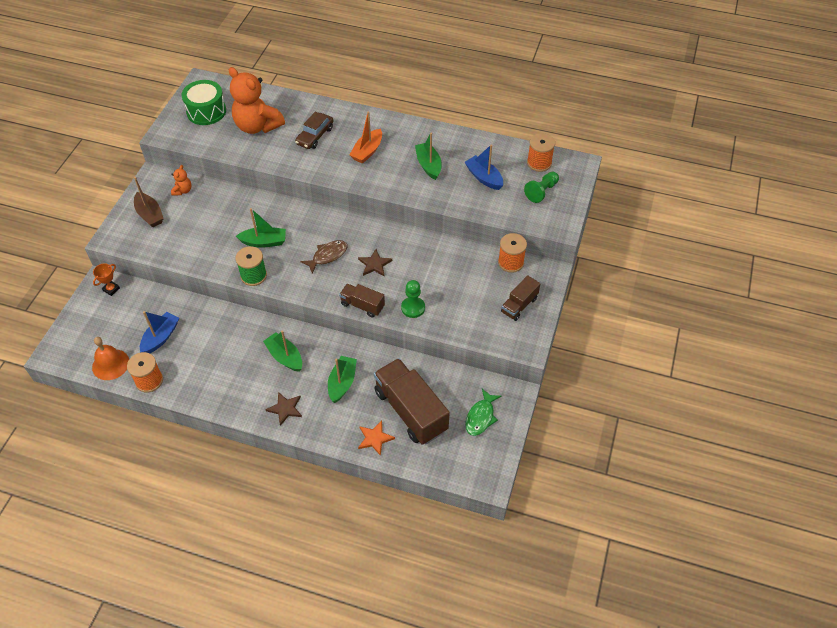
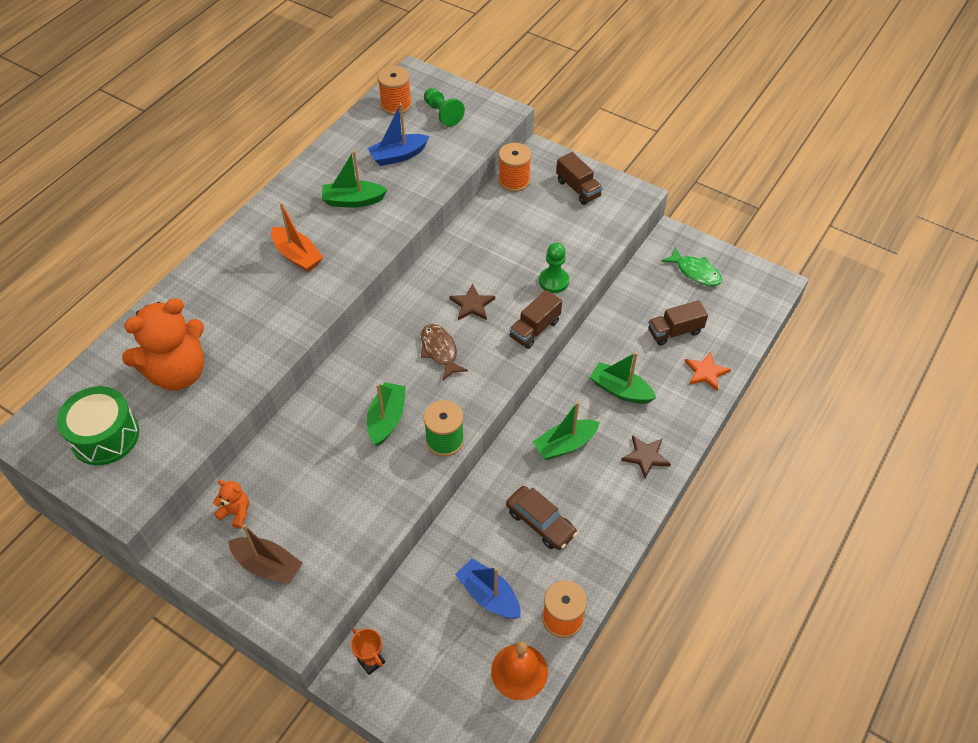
camera: 75 degrees left, 0 degrees up
(150, 214) = (268, 565): brown boat -> brown boat turned 45 degrees clockwise
(315, 136) = (236, 307): brown car -> brown car (540, 522)
(410, 411) = (675, 331): brown truck -> brown truck, size x0.52

